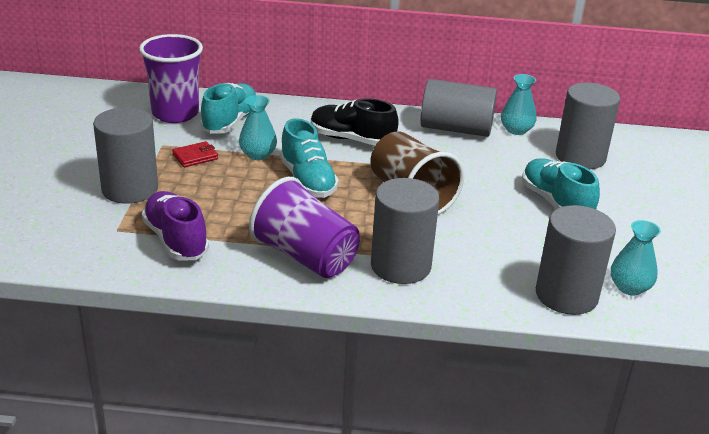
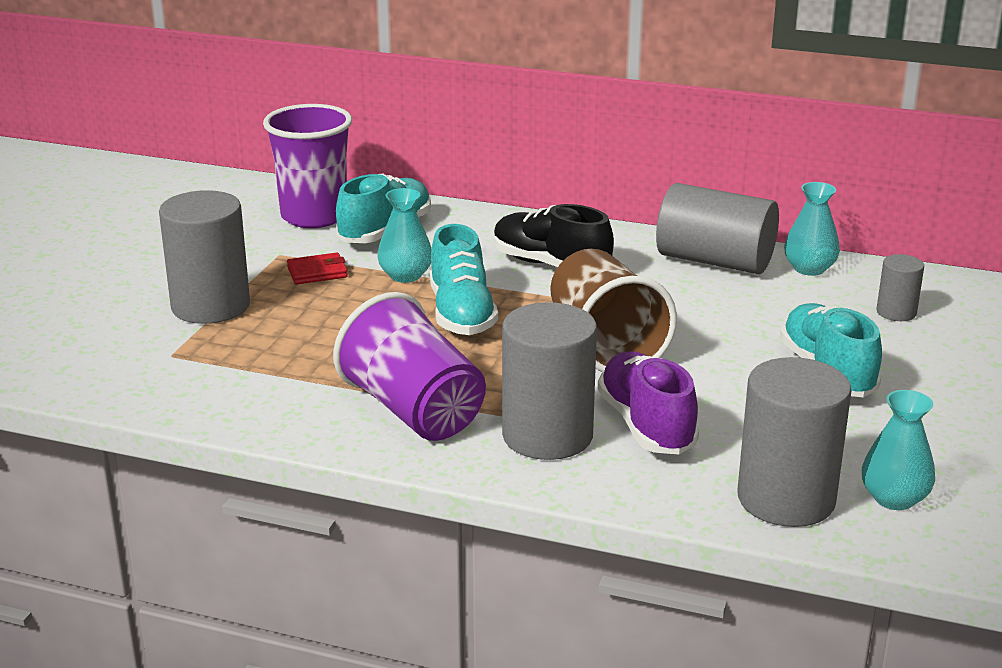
camera: 15 degrees right, 5 degrees down
(176, 240) = (244, 374): purple shoe -> purple shoe (646, 425)
(580, 157) = (896, 312): grey cylinder -> grey cylinder, size x0.50

